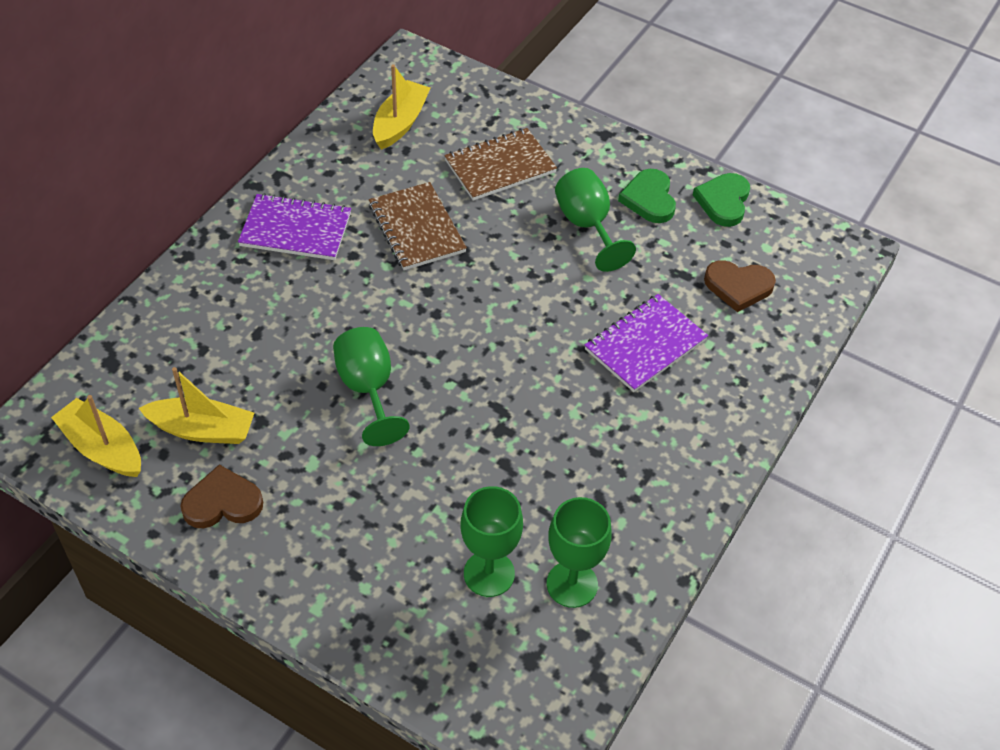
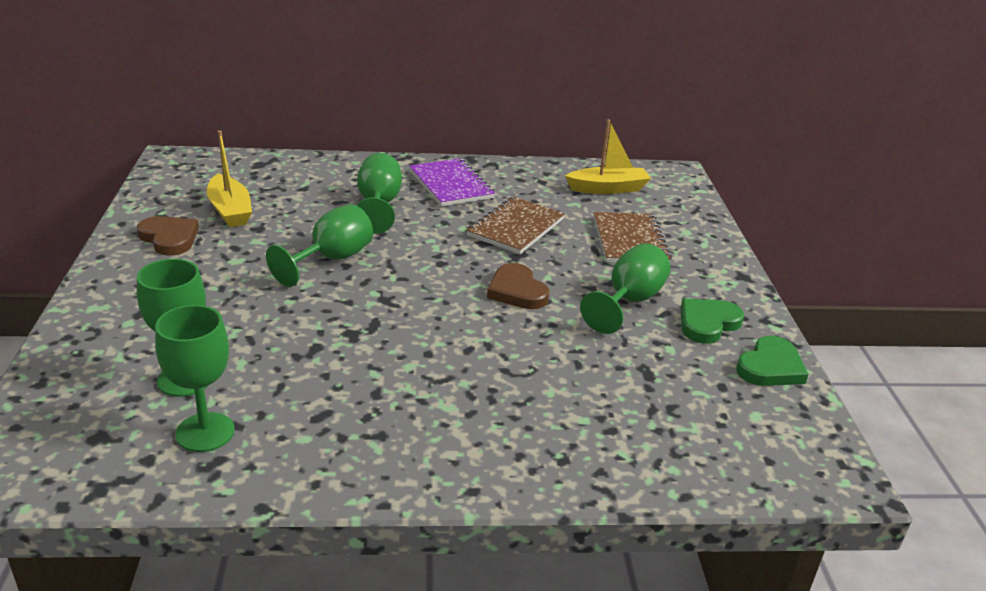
camera: 55 degrees right, 20 degrees down
(102, 448) = (183, 184): yellow boat -> none
(291, 306) = (378, 205): none -> green goblet
(500, 166) = (630, 241): brown notebook -> brown notebook turned 60 degrees clockwise
(645, 344) = (534, 379): purple notebook -> none
(723, 201) = (770, 367): green heart -> green heart turned 150 degrees clockwise
(738, 286) = (679, 413): brown heart -> brown heart (517, 291)

